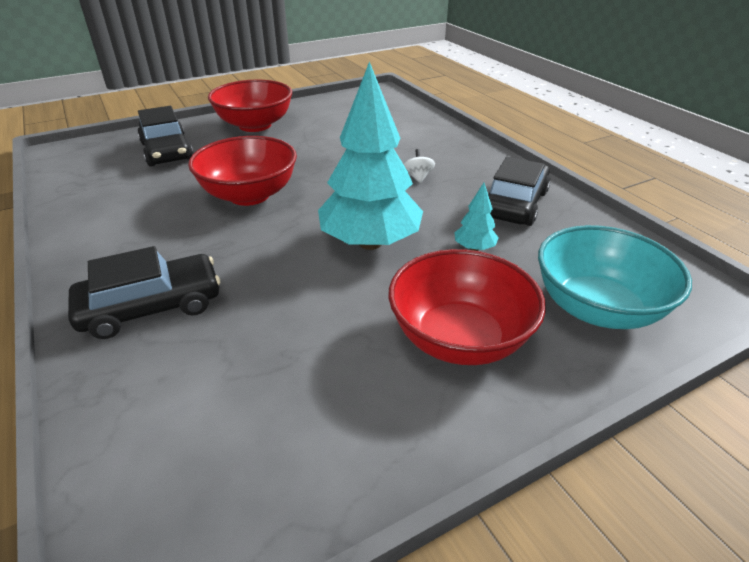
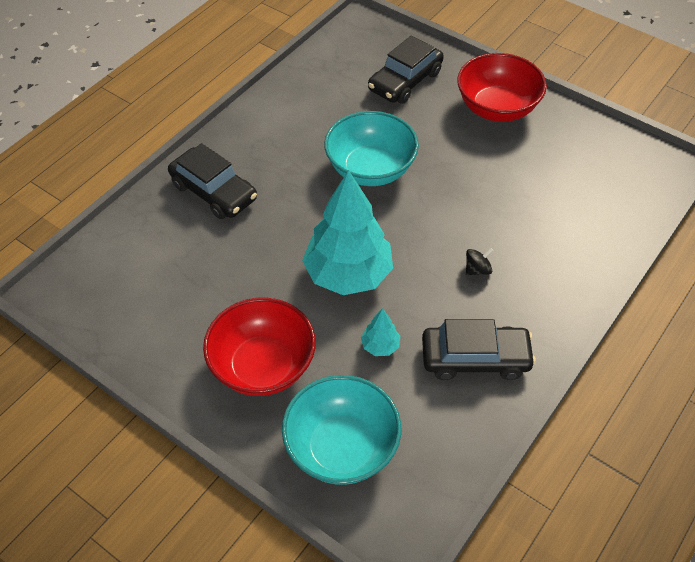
camera: 65 degrees right, 15 degrees up
(249, 195) = (370, 169): red bowl -> turquoise bowl
(418, 177) = (477, 269): white spinning top -> black spinning top

